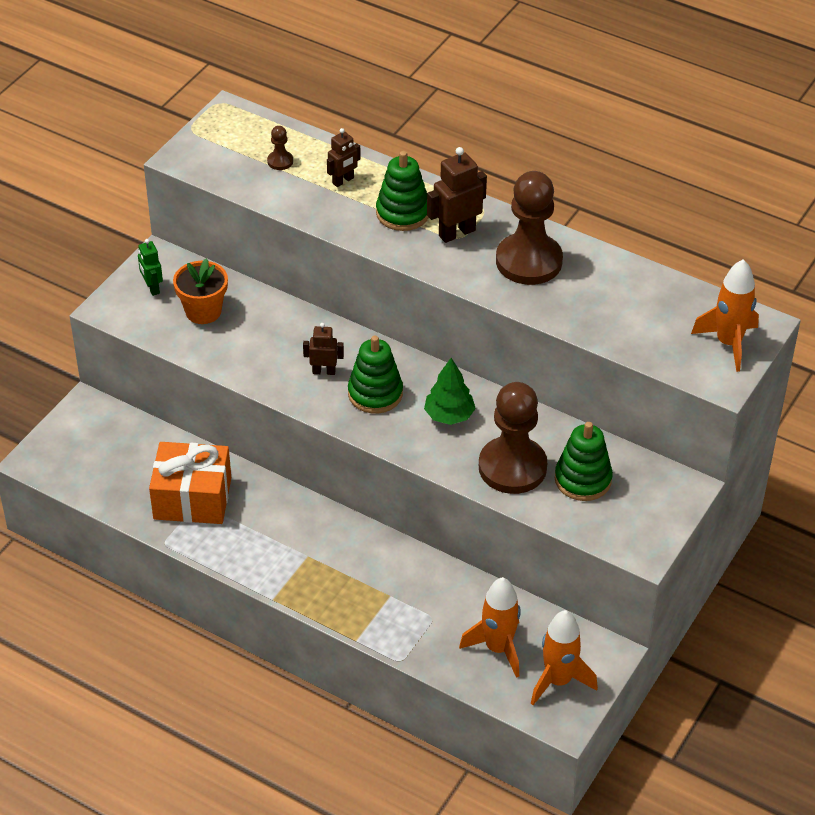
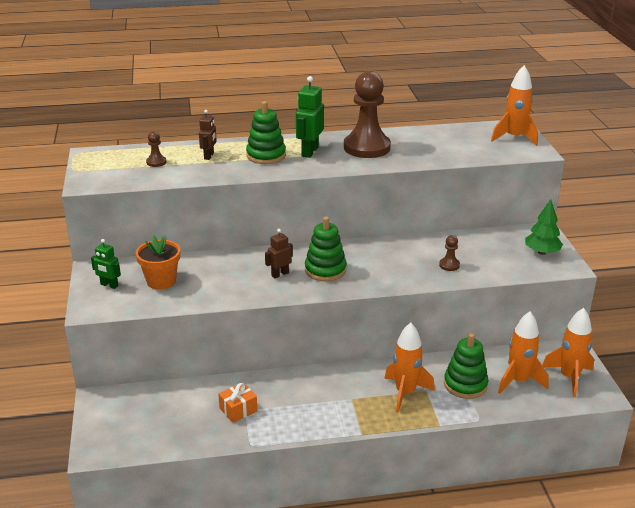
camera: 40 degrees left, 15 degrees down
(192, 498) = (238, 410): orange gift -> orange gift, size x0.50
(366, 584) = (405, 393): none -> orange rocket
(449, 415) = (381, 260): green tree -> green tree (542, 252)
(456, 233) = (309, 152): brown robot -> green robot
(512, 467) = (449, 265): brown pawn -> brown pawn, size x0.41
(583, 479) = (491, 252): green stacking toy -> green stacking toy (465, 384)

